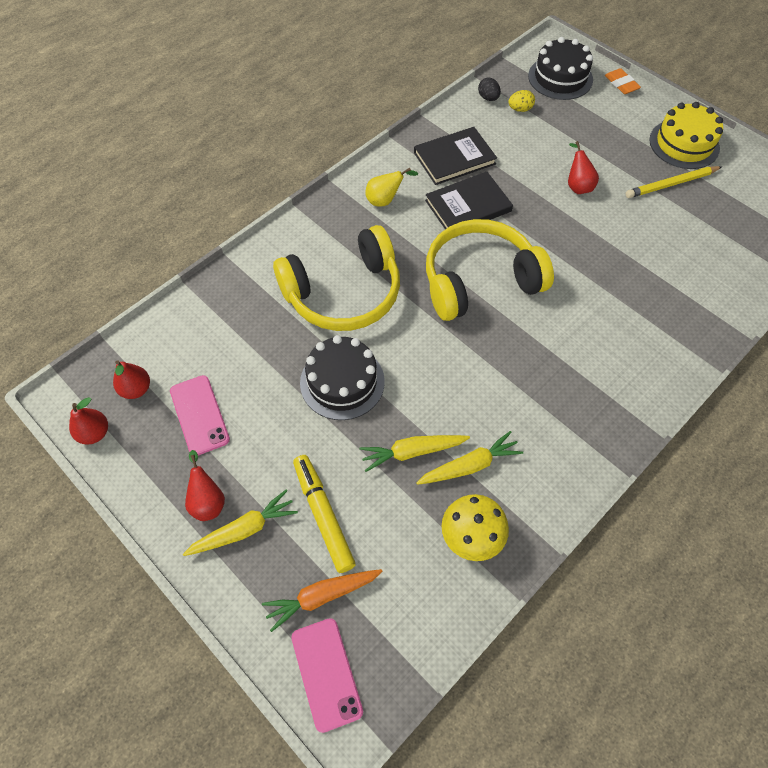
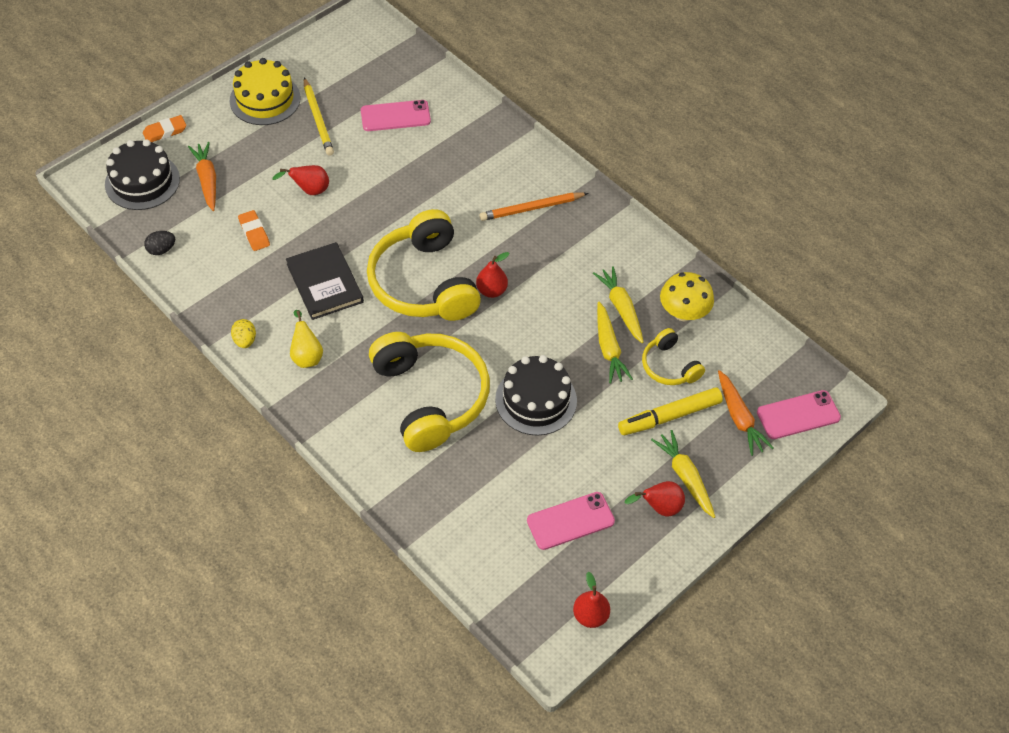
camera: 90 degrees left, 5 degrees down
(136, 389) = (540, 582): red pear -> red pear (491, 290)
(392, 517) = (669, 366): none -> yellow headphones
(454, 158) = (253, 289): black book -> none
(518, 153) = (254, 233): none -> orange eraser
(520, 109) = (186, 223): yellow egg -> yellow egg (245, 340)
(572, 116) = (207, 180): none -> orange carrot
(598, 372) = (531, 208): none -> orange pencil
(696, 244) = (395, 116): none -> pink phone

